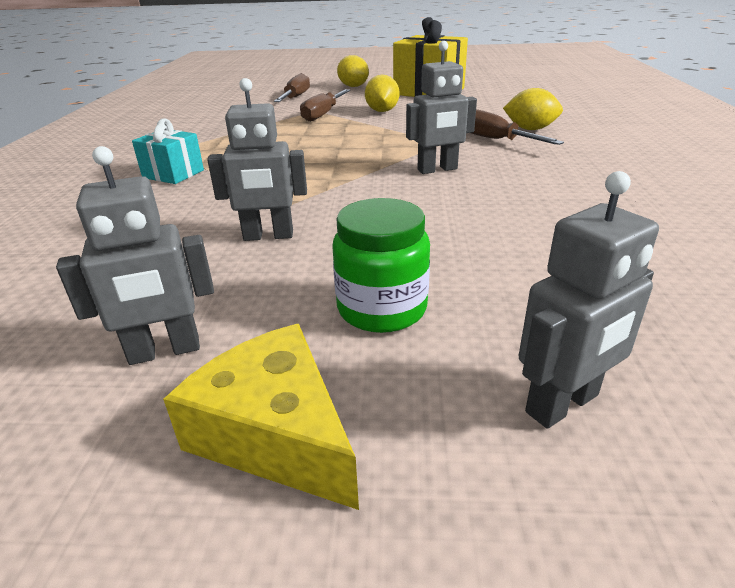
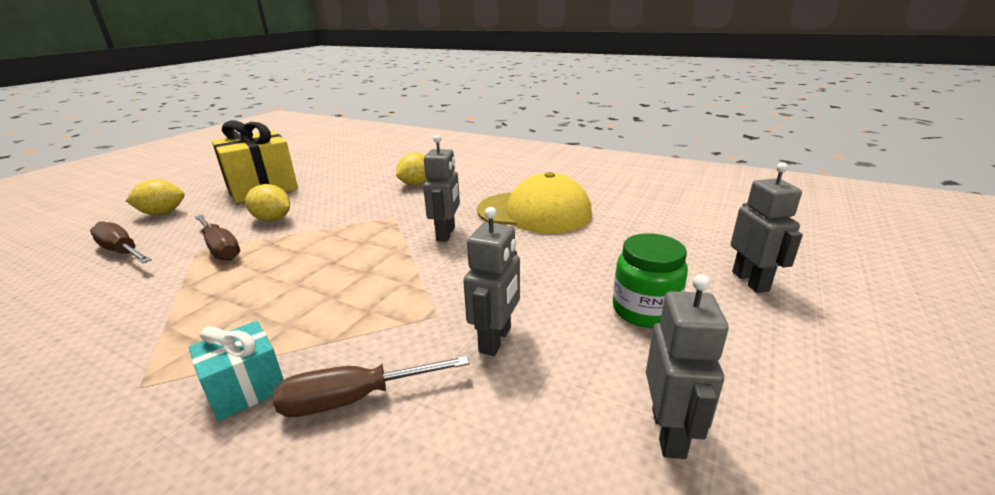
camera: 65 degrees left, 5 degrees down
(275, 433) = (774, 384): yellow cheese -> none
(495, 140) = (418, 199): brown screwdriver -> brown screwdriver (355, 399)
(555, 197) = (534, 212): none -> yellow cap

